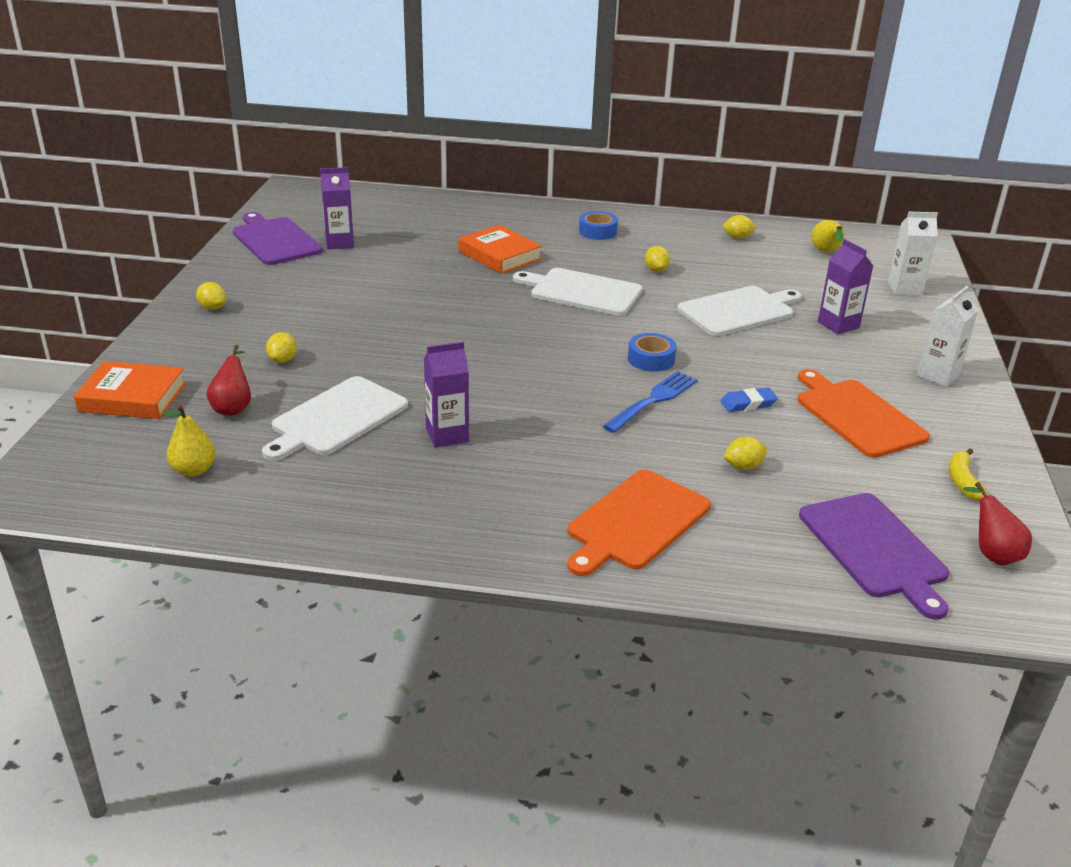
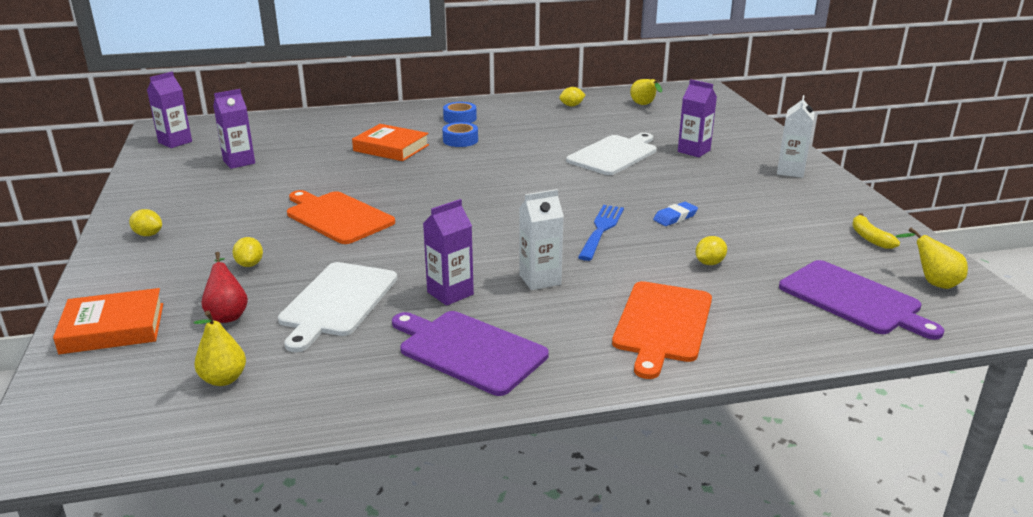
camera: 20 degrees left, 5 degrees down
(275, 240) = (174, 170): purple cutting board -> purple cutting board (468, 350)
(293, 208) = (175, 142): none -> purple carton
(582, 292) = (481, 162): white cutting board -> none
(651, 359) = (575, 200): blue tape -> blue tape (460, 140)
(656, 270) = (528, 137): yellow lemon -> none
(857, 416) = (760, 209): orange cutting board -> orange cutting board (337, 217)
(904, 289) = (719, 119): white carton -> white carton (540, 279)
(992, 553) = (933, 282): red pear -> yellow pear

